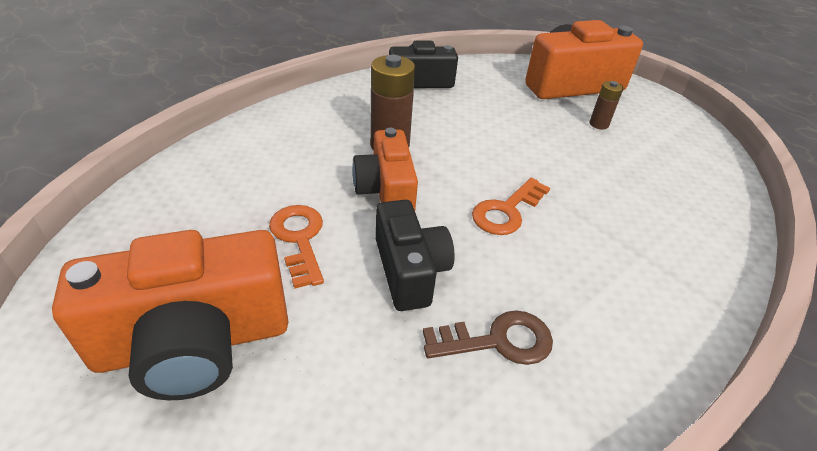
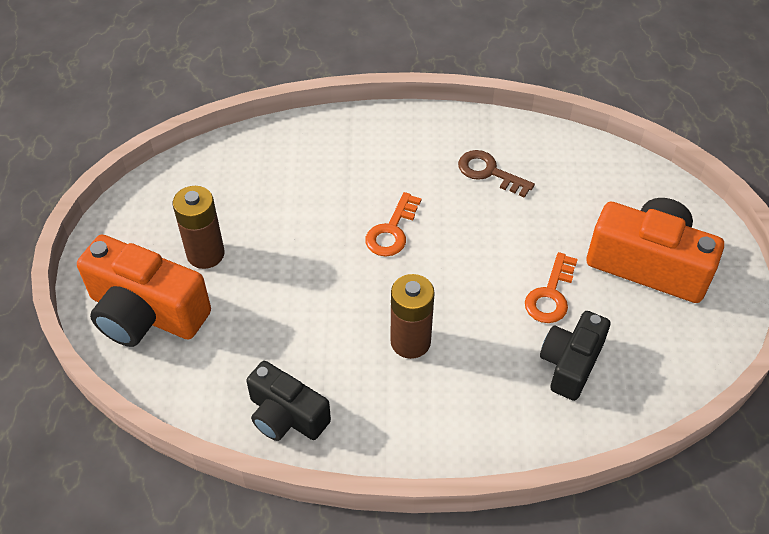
camera: 135 degrees left, 10 degrees up
(386, 190) = (457, 298): orange camera -> none
(410, 270) = (498, 232): black camera -> black camera (570, 363)
(506, 211) = (392, 231): orange key -> orange key turned 120 degrees clockwise
(599, 124) = (205, 254): brown battery -> brown battery, size x1.83

